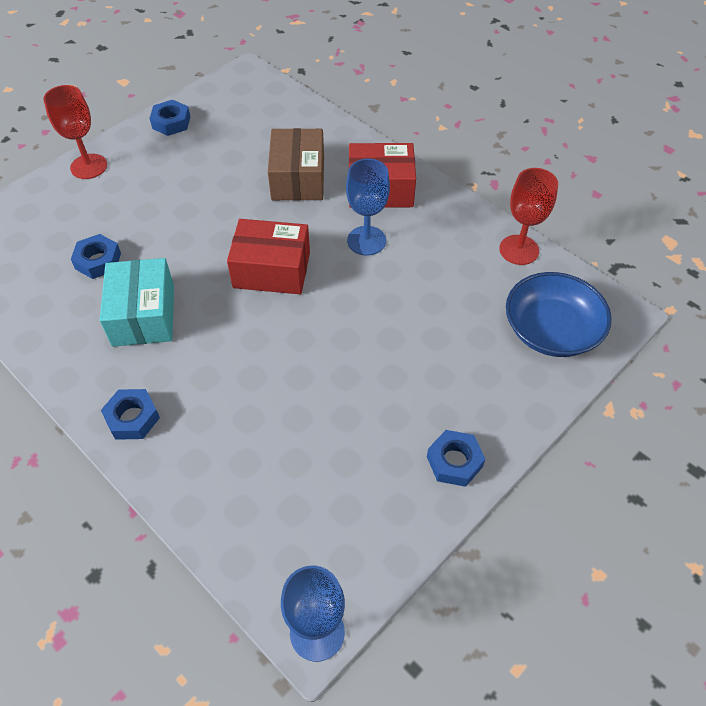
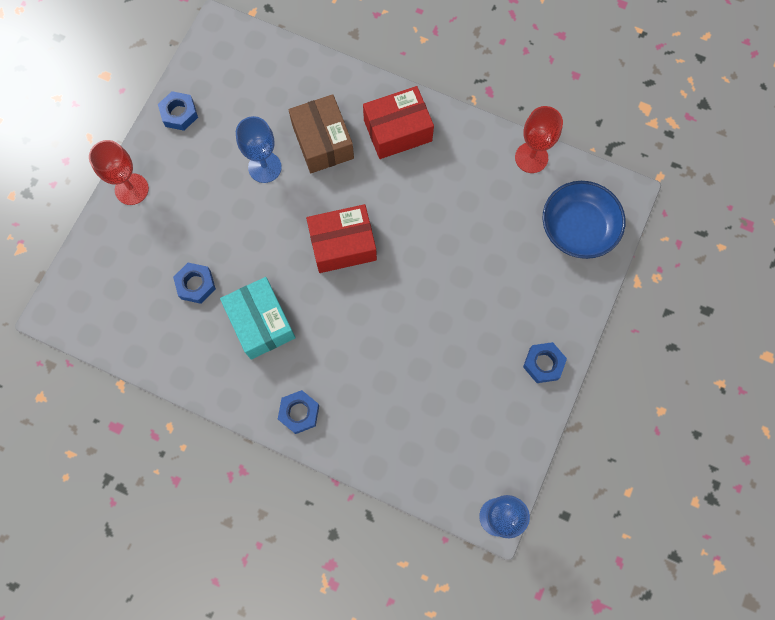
camera: 20 degrees left, 20 degrees up
(366, 241) = (407, 189): blue goblet -> blue goblet (264, 167)

